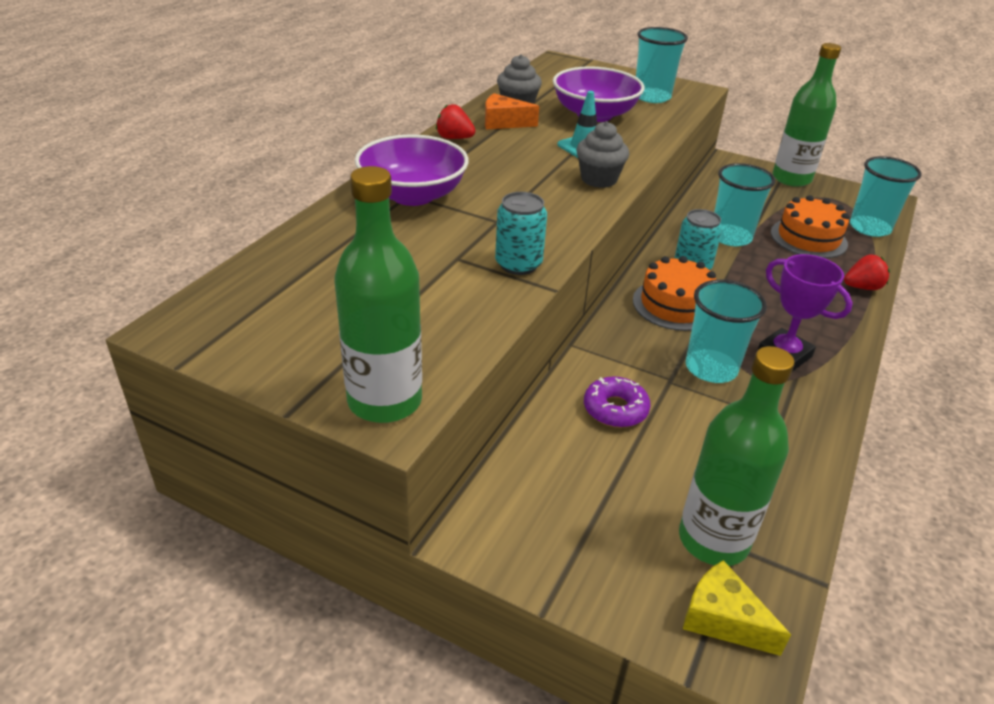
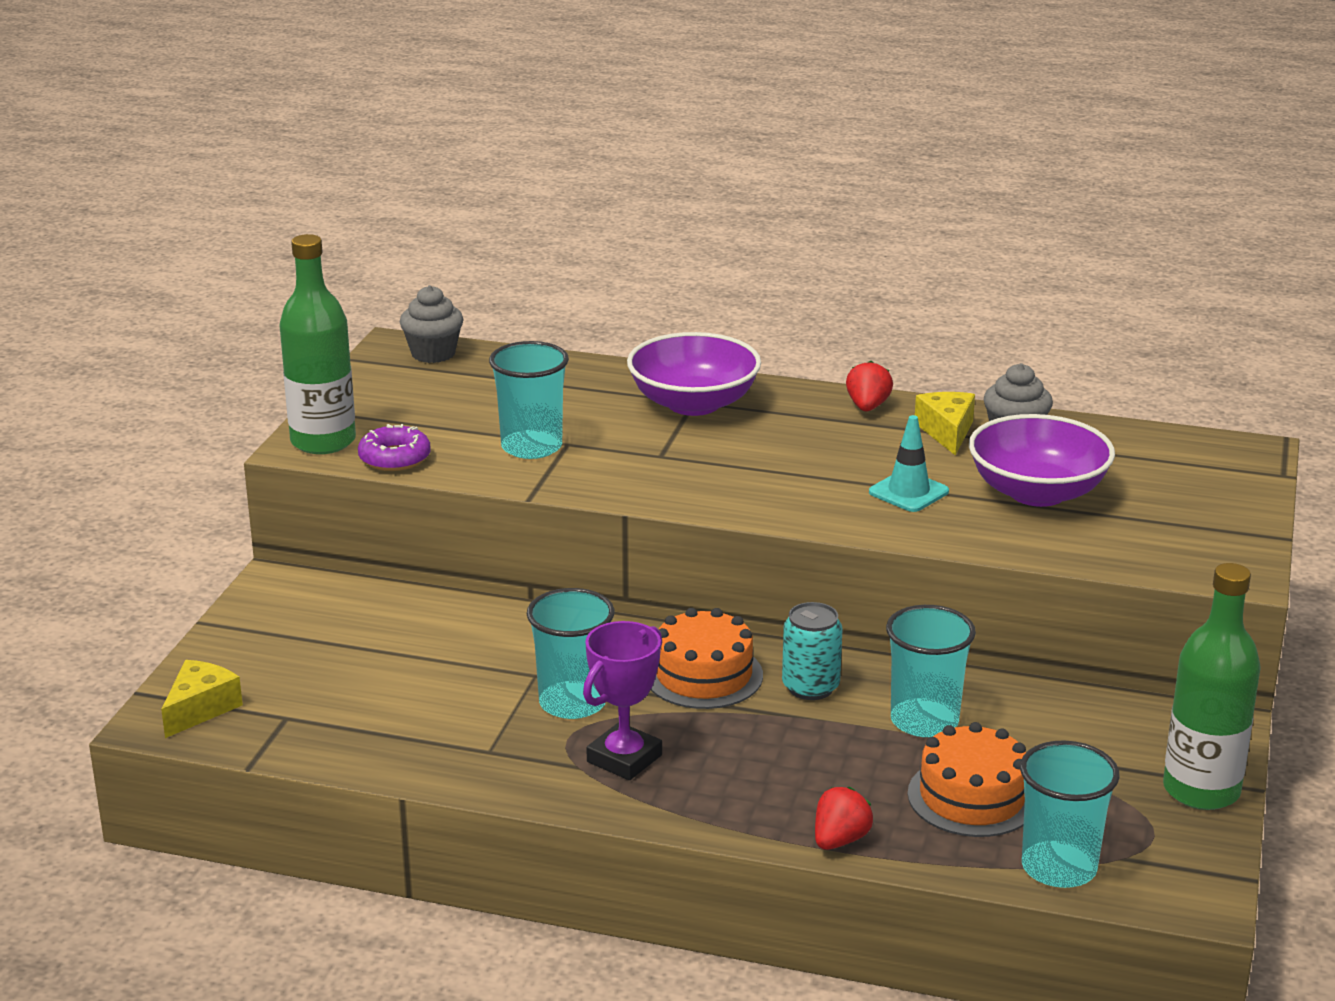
camera: 80 degrees right, 10 degrees down
(503, 122) = (947, 432): orange cheese -> yellow cheese
(518, 264) = (570, 476): turquoise can -> none
(599, 179) = (813, 508): grey cupcake -> grey cupcake (433, 353)
(615, 409) = (472, 642): purple donut -> purple donut (394, 458)
(652, 97) = (1161, 535): turquoise cup -> turquoise cup (531, 447)
(713, 540) = (293, 704): green bottle -> none
(862, 287) = (840, 840): red strawberry -> red strawberry turned 120 degrees counterclockwise

